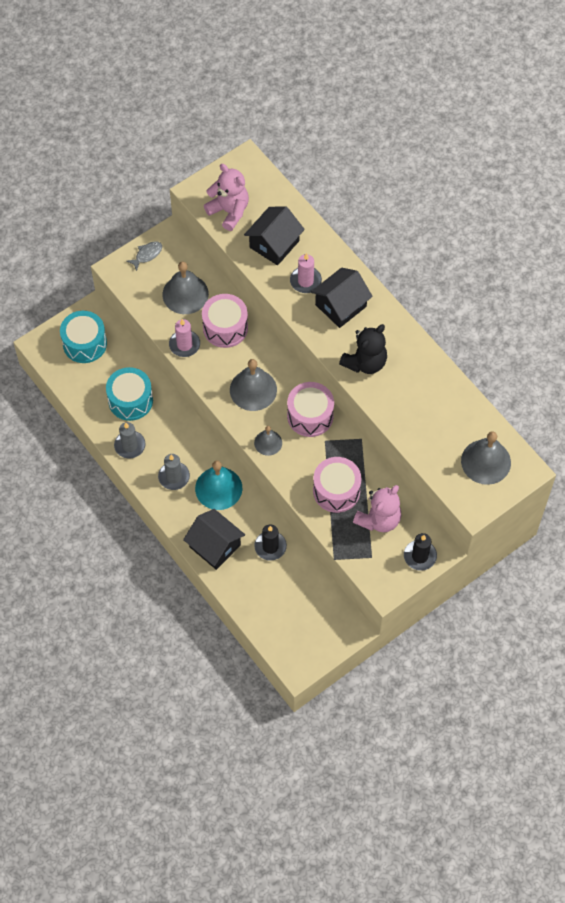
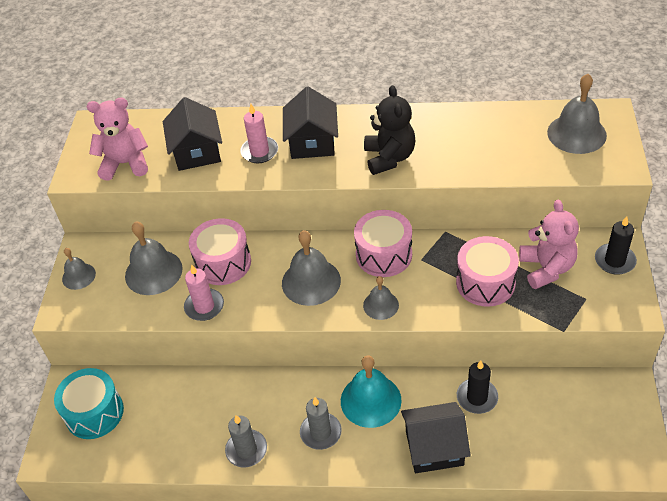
camera: 45 degrees left, 15 degrees down
(130, 400) = (198, 414): turquoise drum -> none
(147, 255) = (78, 276): grey fish -> grey bell

